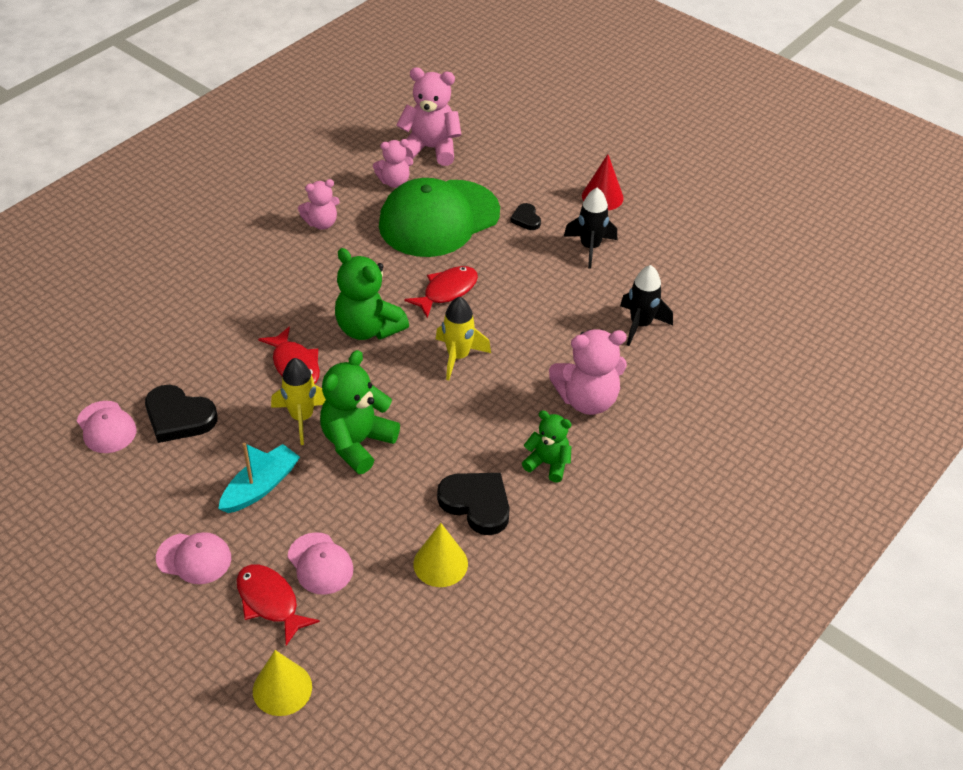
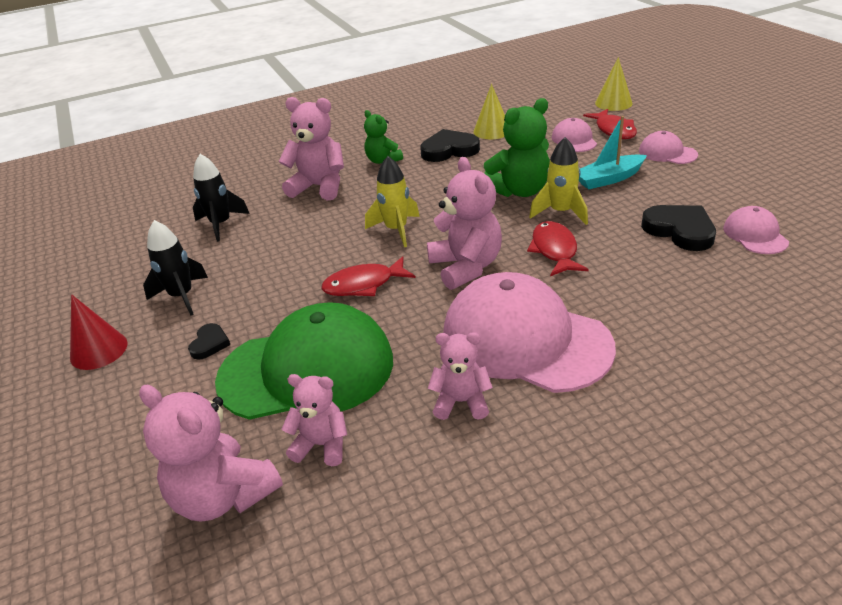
camera: 150 degrees left, 10 degrees down
(294, 274) = (525, 340): none -> pink cap
(368, 328) = (466, 267): green teddy bear -> pink teddy bear
(476, 504) = (449, 150): black heart -> black heart turned 105 degrees clockwise

